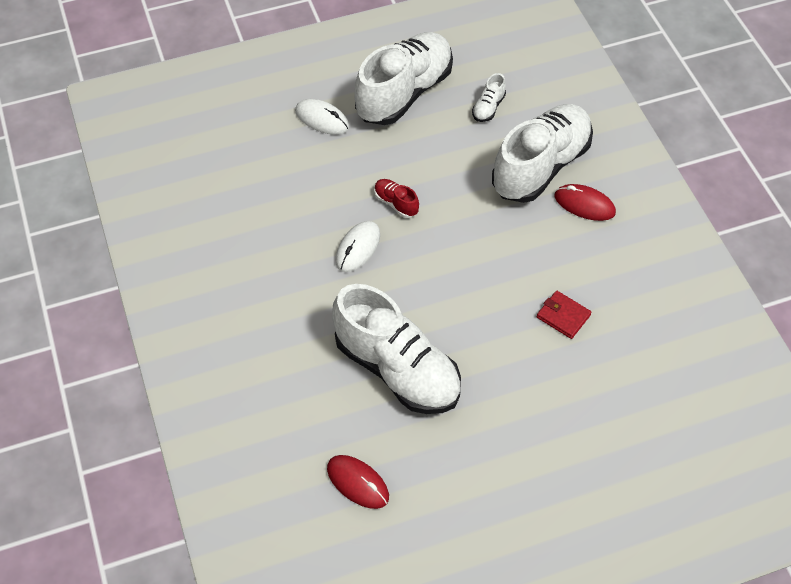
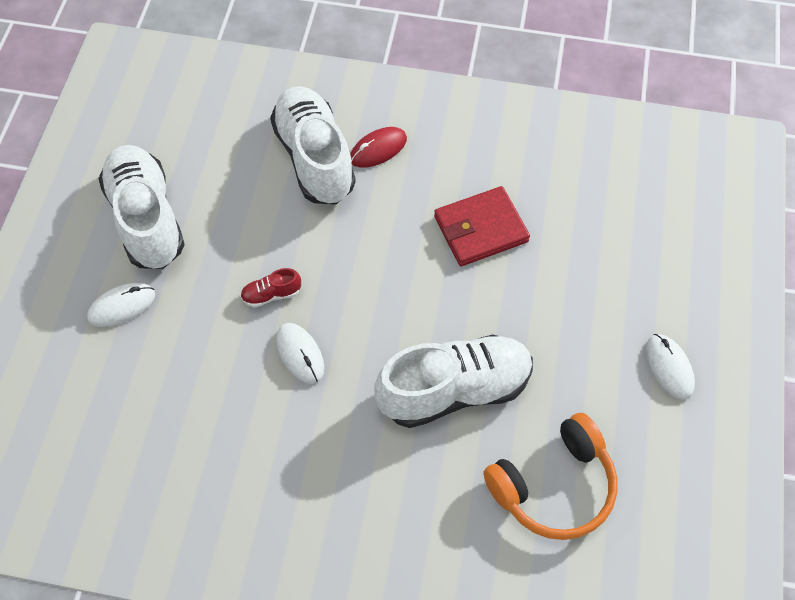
camera: 60 degrees left, 5 degrees up
(357, 483) = (553, 485): red mouse -> orange headphones
(488, 107) = (218, 161): white shoe -> none
(531, 528) = (669, 367): none -> white mouse
(563, 316) = (480, 229): red wallet -> red wallet, size x1.81

